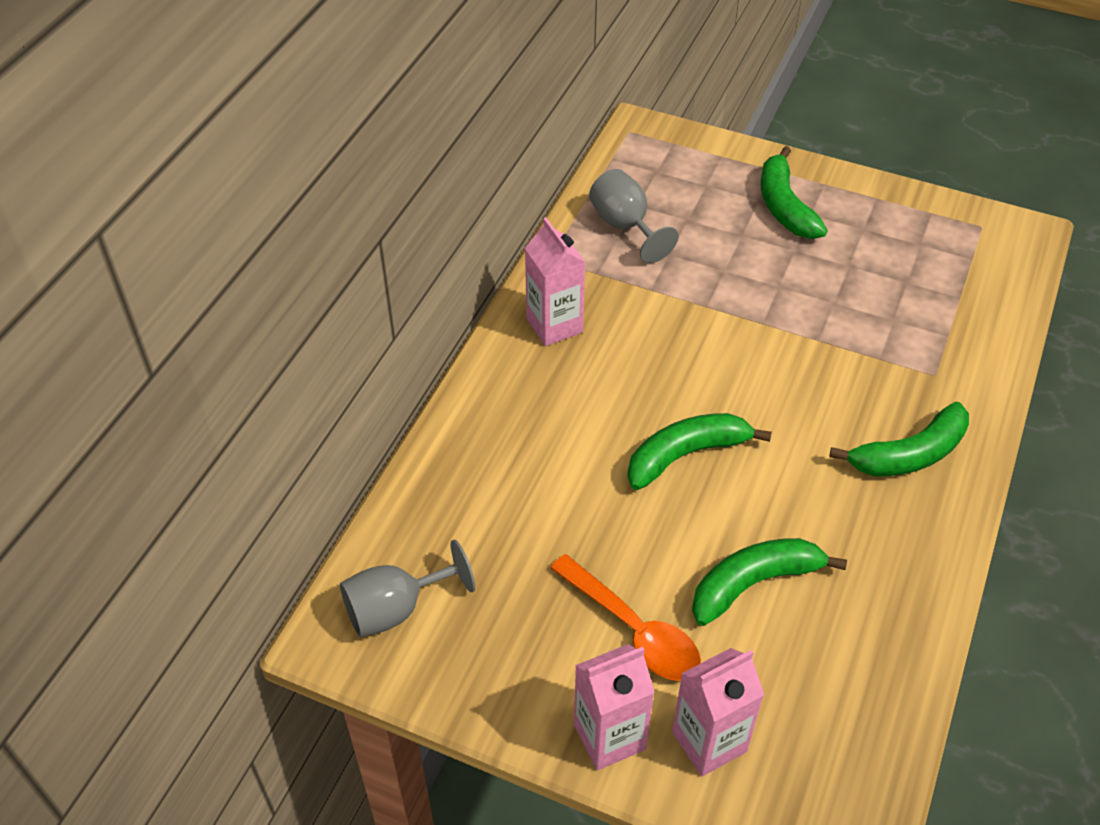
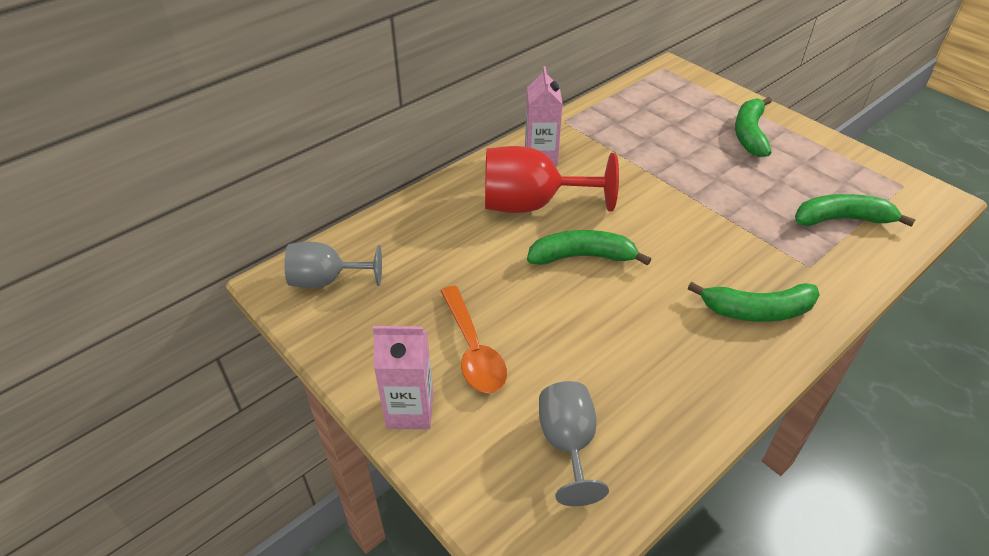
camera: 25 degrees right, 5 degrees down
(584, 402) = (531, 205): none -> red goblet
(625, 226) = (626, 116): grey goblet -> grey goblet (568, 444)
(709, 741) = (479, 443): pink carton -> none
(754, 583) = (580, 352): green banana -> green banana (842, 219)

